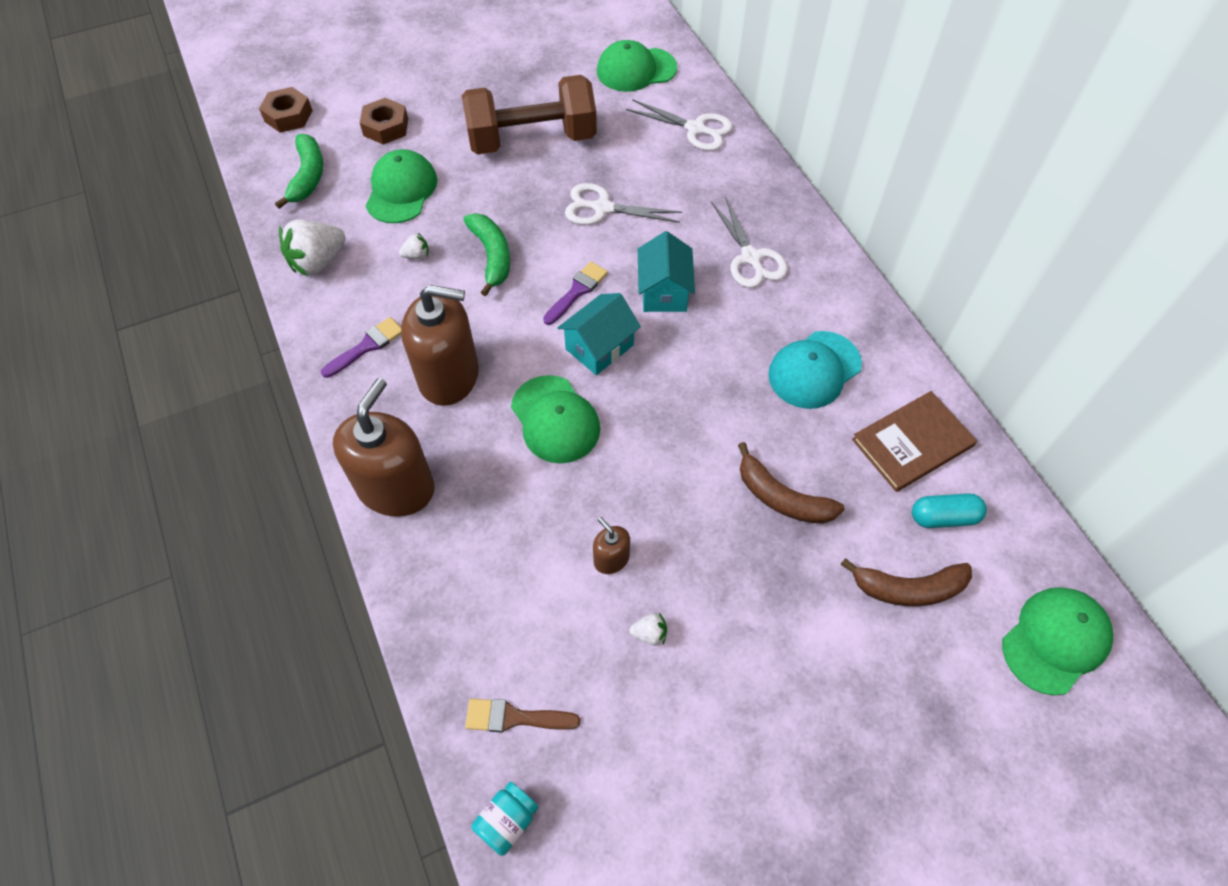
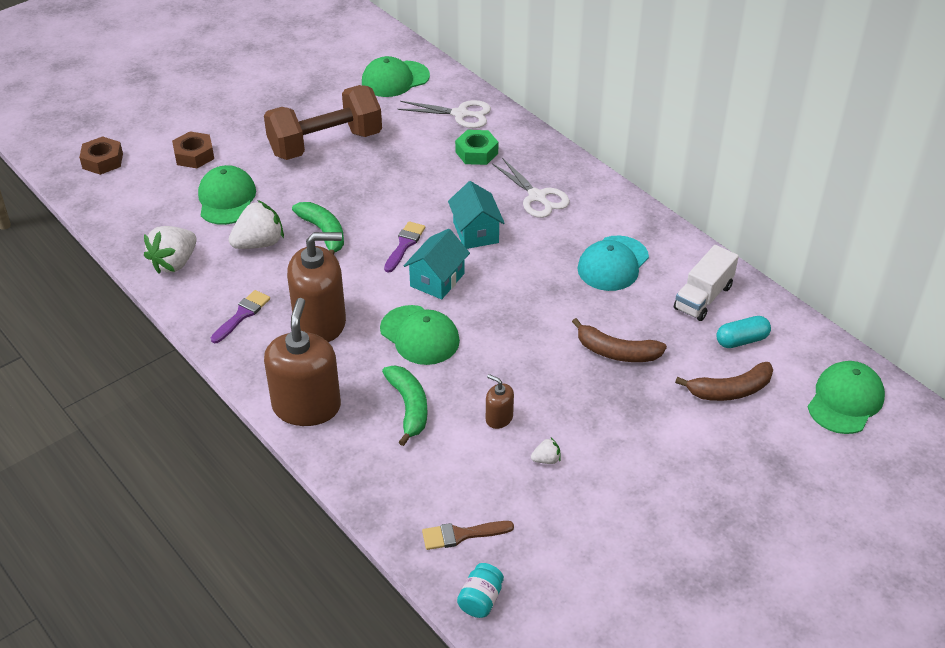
camera: 15 degrees left, 15 degrees down
(308, 176) = (139, 203): green banana -> green banana (409, 407)
(416, 255) = (259, 243): white strawberry -> white strawberry, size x2.15
(602, 208) = (403, 183): white scissors -> none
(698, 184) = (476, 152): none -> green nut
(912, 443) = (703, 297): brown book -> white truck

